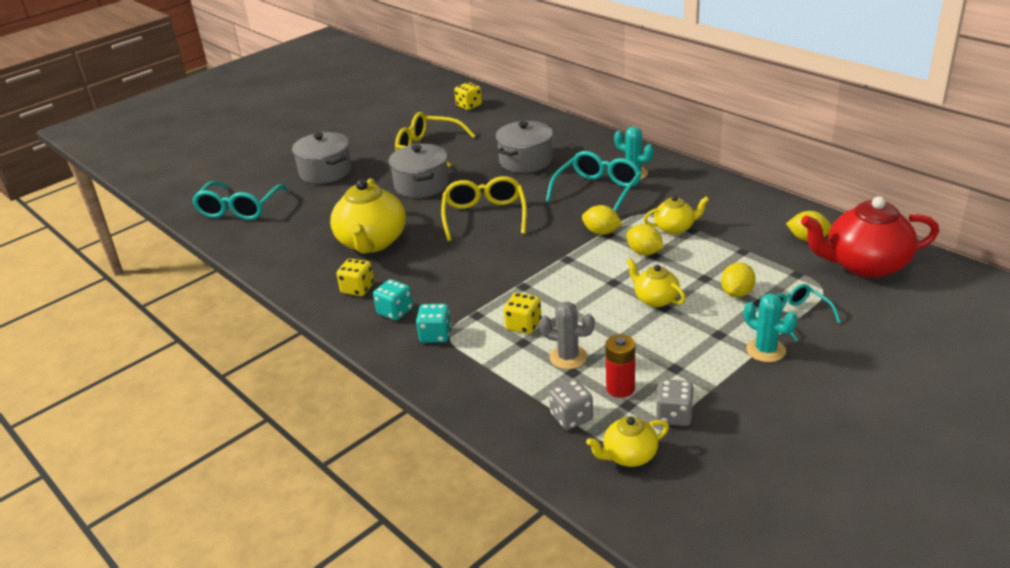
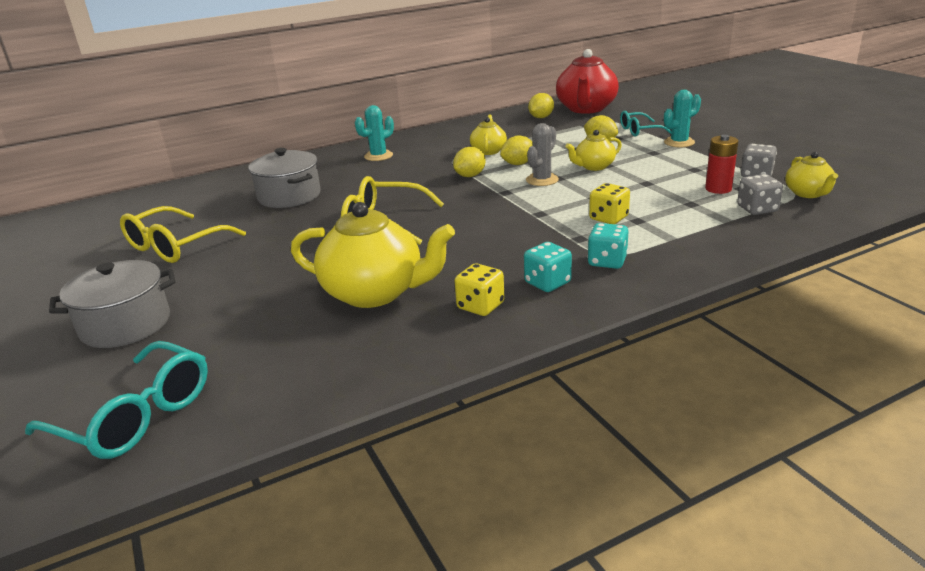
camera: 75 degrees left, 5 degrees down
(421, 185) = (266, 254): grey pot -> none
(469, 106) = (103, 216): yellow dice -> none
(568, 357) = (668, 204): grey cactus -> grey cactus (542, 180)
(597, 191) = (393, 171): turquoise glasses -> none

